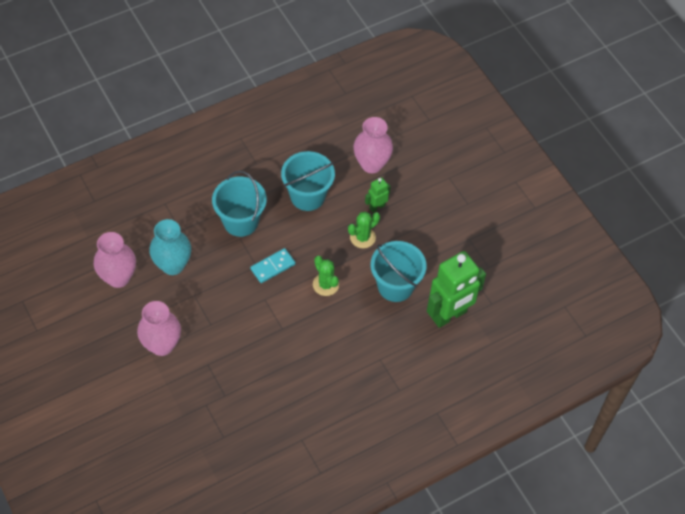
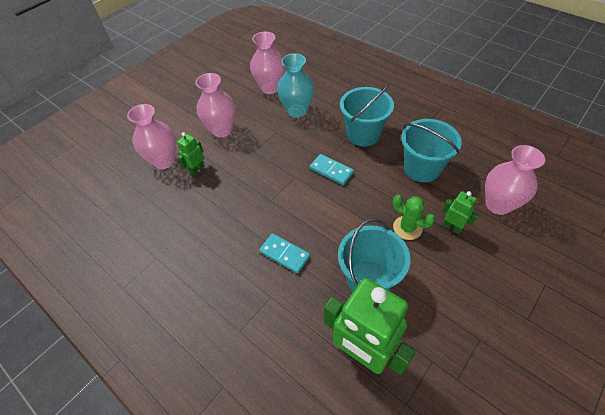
camera: 75 degrees right, 5 degrees down
(179, 411) = (164, 161): none -> pink vase
(209, 382) = (197, 169): none -> green robot
(325, 284) = (335, 216): green cactus -> none
(345, 336) = (284, 254): none -> turquoise domino

